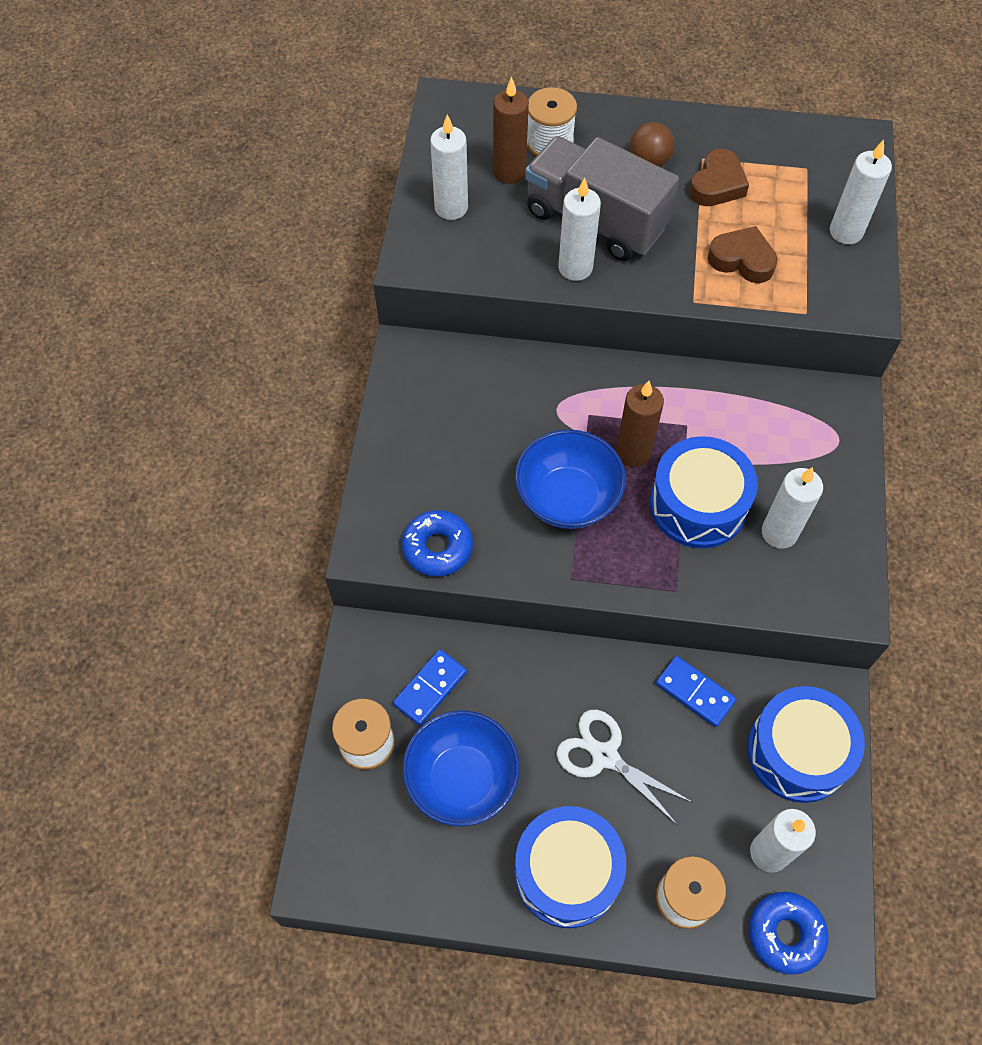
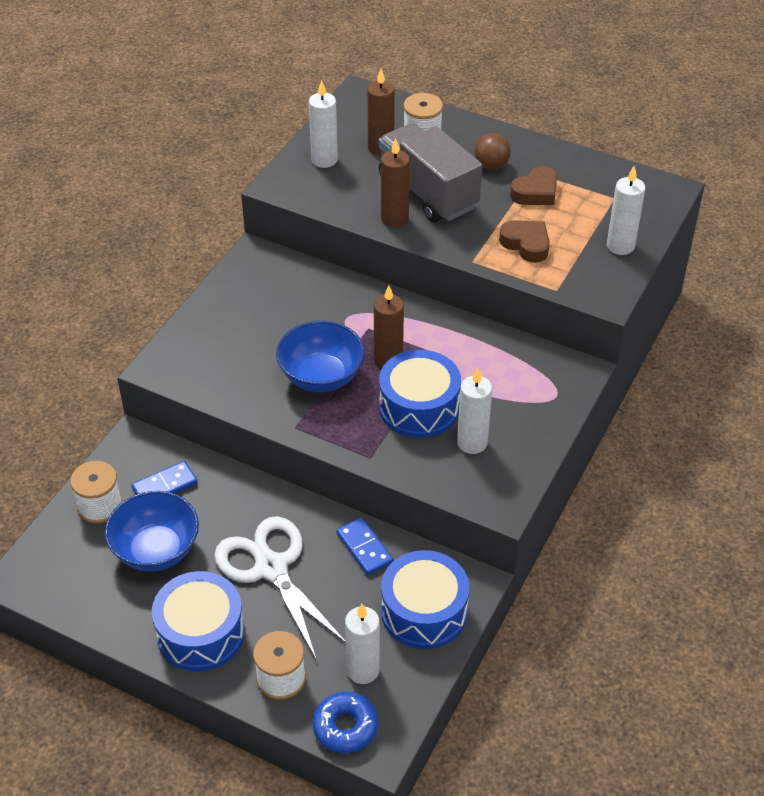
camera: 20 degrees right, 15 degrees down
(437, 548) = (207, 381): blue donut -> none
(575, 268) = (394, 218): white candle -> brown candle
(604, 756) = (271, 568): white scissors -> white scissors, size x1.51

